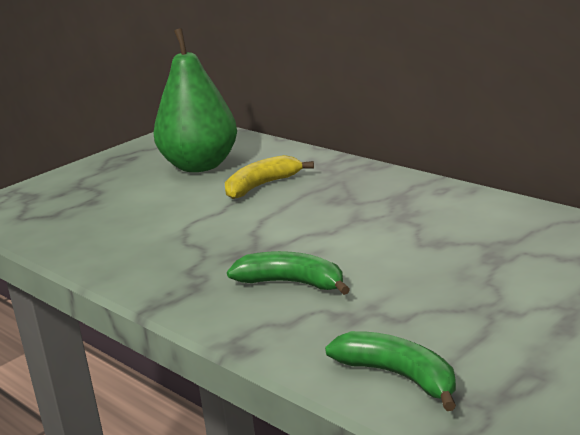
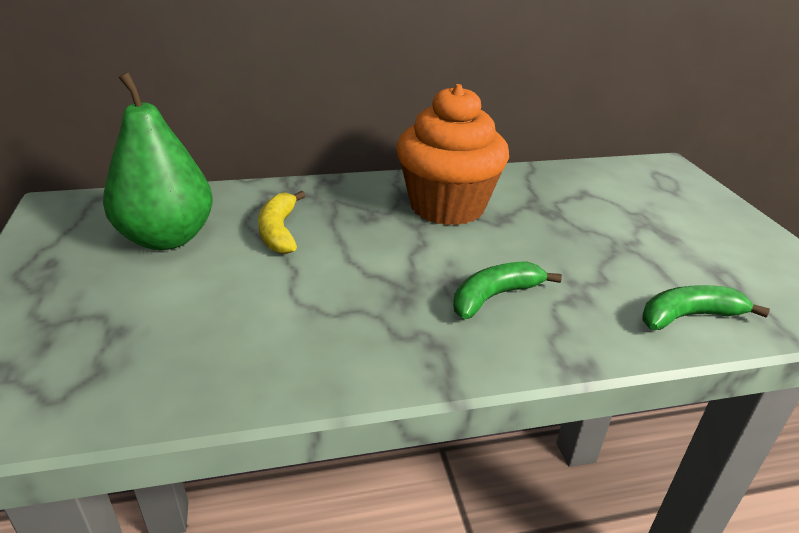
camera: 60 degrees left, 10 degrees up
(411, 216) = (447, 206): none -> orange cupcake

